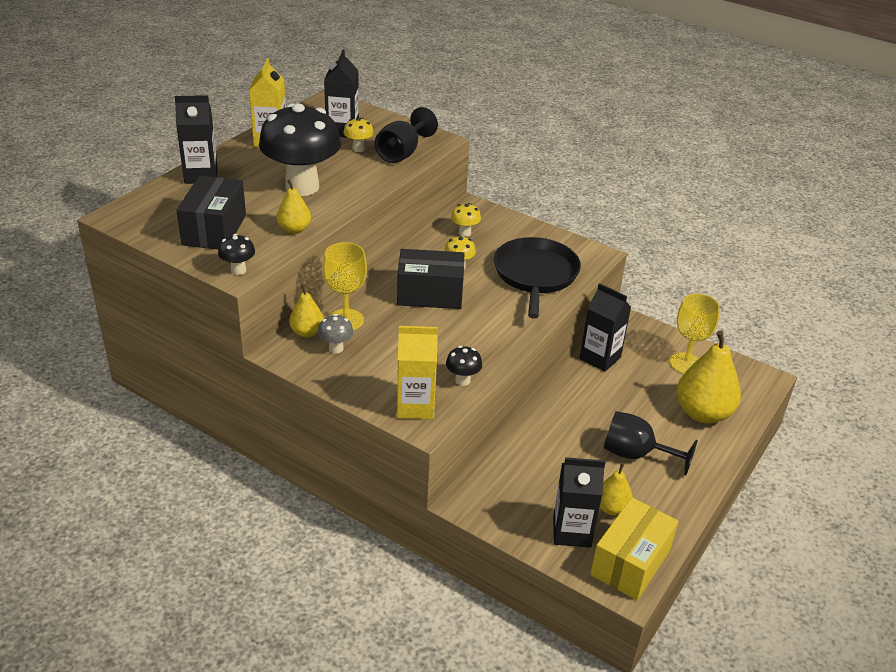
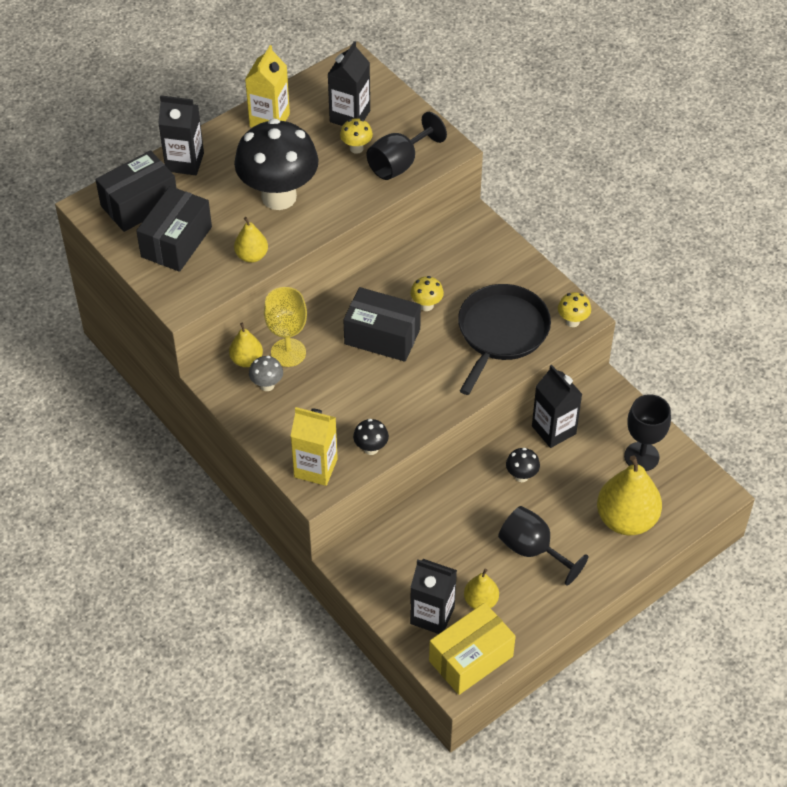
camera: 20 degrees right, 15 degrees up
(166, 209) = (139, 204): none -> black box
(238, 270) = (183, 300): black mushroom -> black mushroom (521, 476)
(464, 233) = (452, 259): yellow mushroom -> yellow mushroom (572, 321)
(686, 364) = (641, 456): yellow goblet -> black goblet

